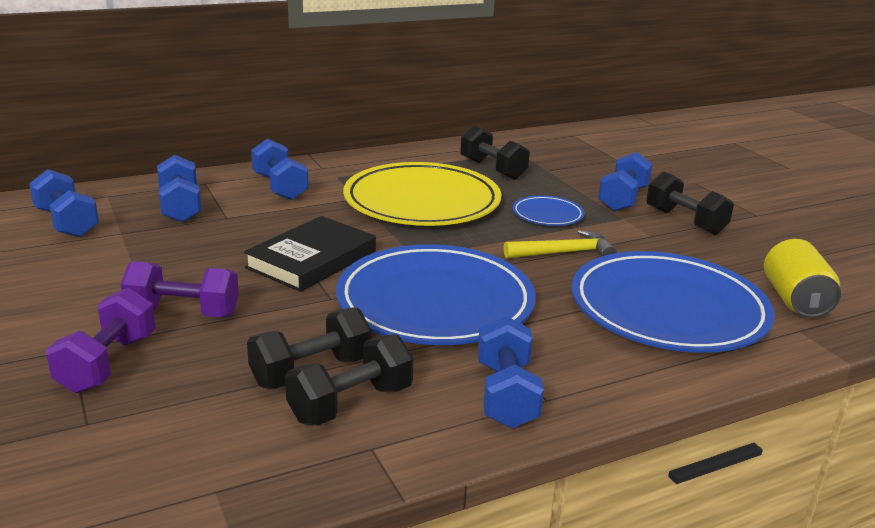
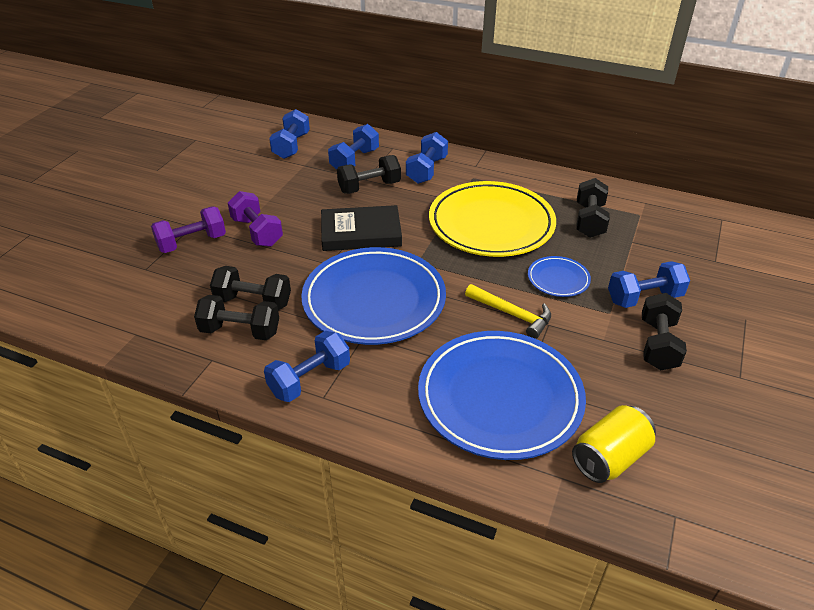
camera: 50 degrees right, 15 degrees up
(244, 221) = (369, 187): none -> black dumbbell

